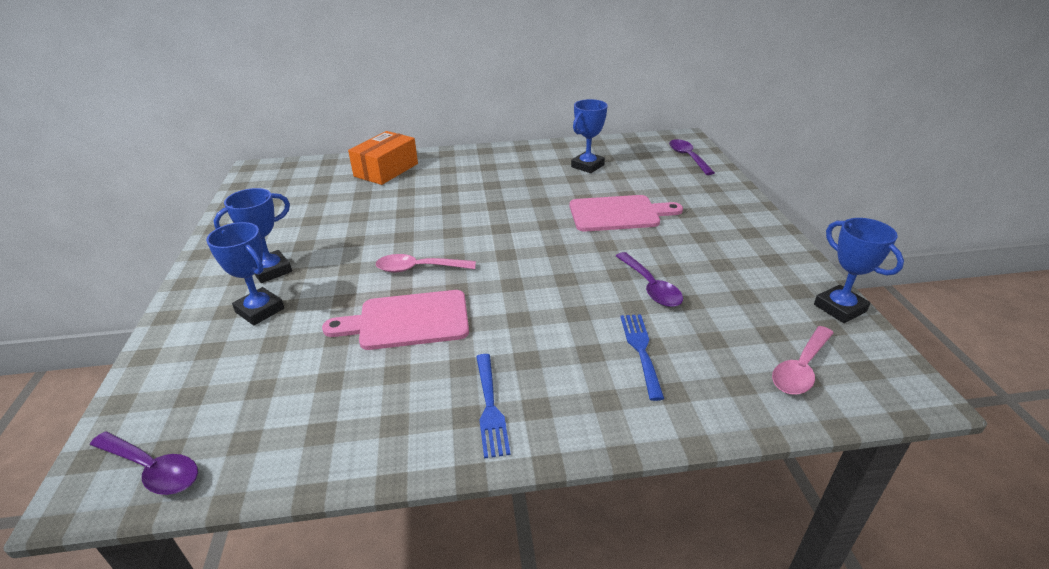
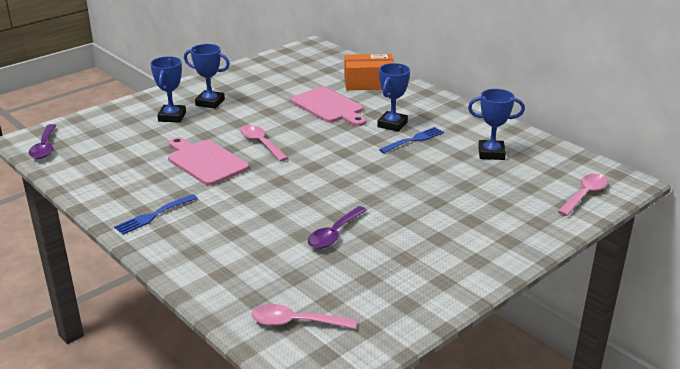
camera: 55 degrees right, 5 degrees down
(618, 214) = (426, 191): pink cutting board -> pink cutting board (329, 107)
(641, 351) = (253, 251): blue fork -> blue fork (414, 140)
(688, 157) = (584, 195): purple spoon -> pink spoon
(839, 308) = (400, 329): blue trophy -> blue trophy (392, 124)

